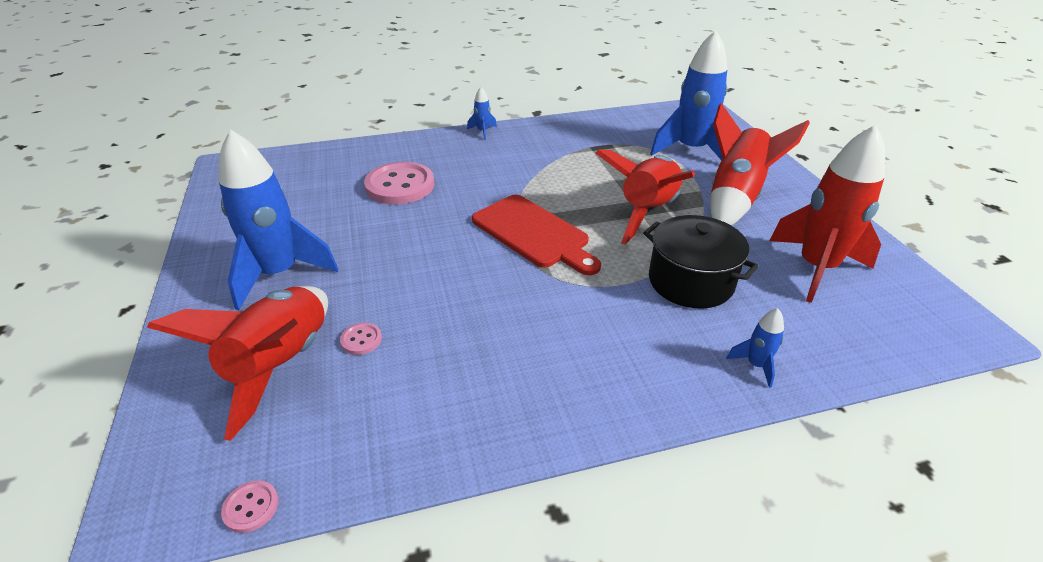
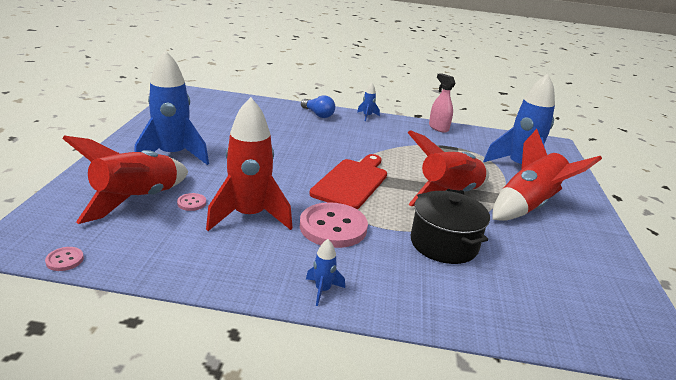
camera: 20 degrees right, 10 degrees down
(400, 186) = (284, 131): pink button -> pink button (333, 227)
(423, 147) = (318, 114): none -> blue light bulb
(533, 233) = (352, 182): red cutting board -> red cutting board turned 135 degrees counterclockwise
(572, 123) = (438, 128): none -> pink spray bottle
(756, 365) = (449, 308): blue rocket -> blue rocket (322, 290)
(816, 268) = (557, 268): red rocket -> red rocket (249, 216)

